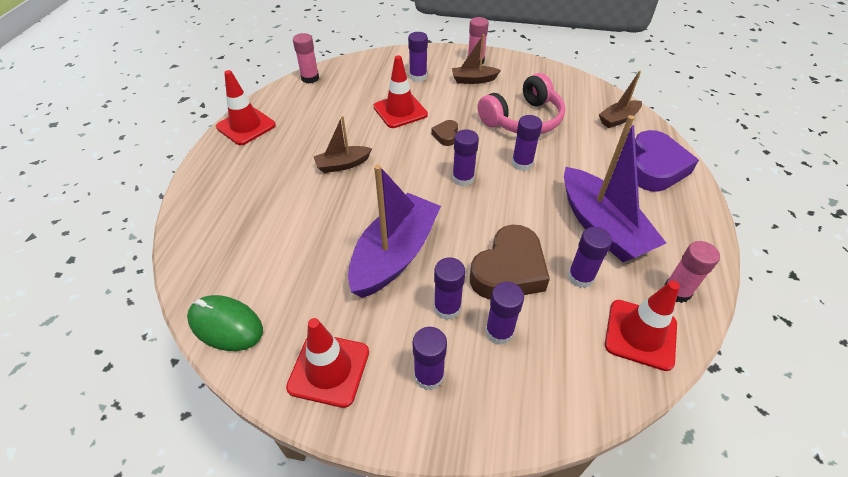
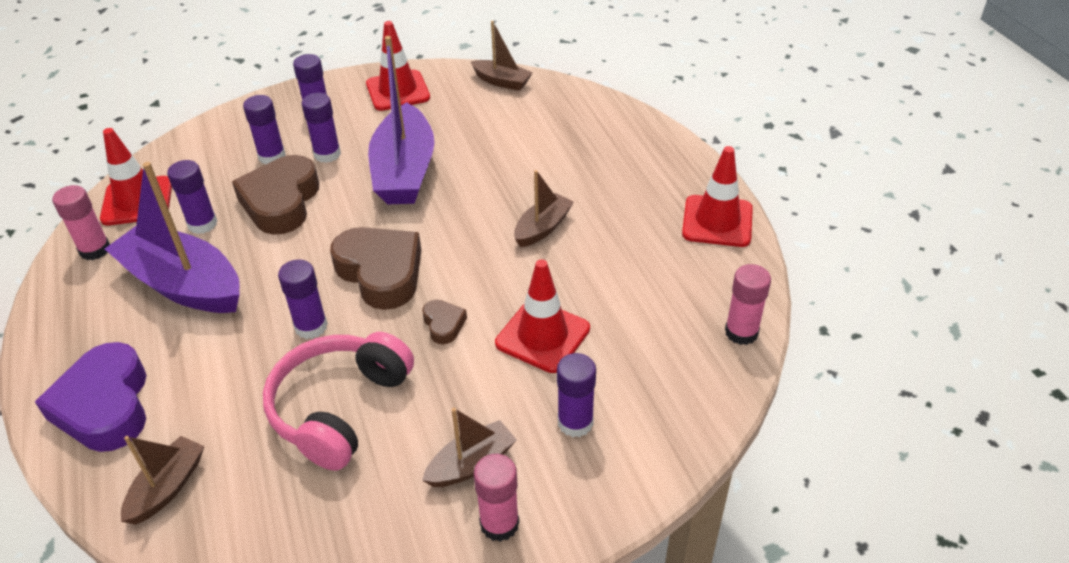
camera: 150 degrees right, 5 degrees down
(226, 325) = (502, 81): green mouse -> brown boat
(463, 178) = (381, 272): purple glue stick -> brown heart

